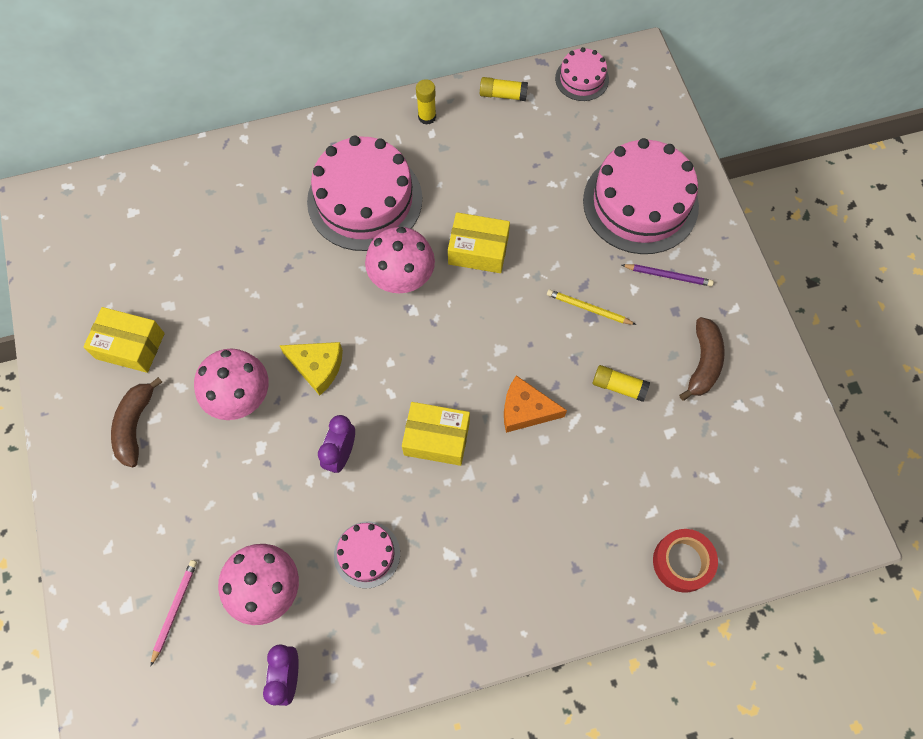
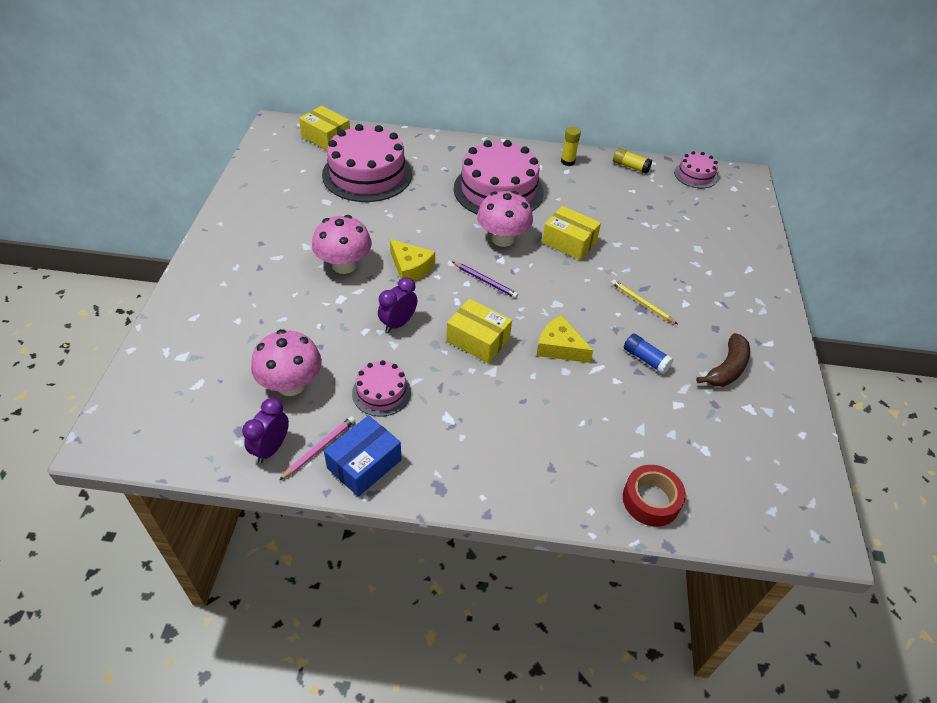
camera: 20 degrees right, 20 degrees down
(130, 346) = (286, 213): yellow box -> yellow box (326, 138)
(135, 425) = (260, 256): brown banana -> none
(175, 610) = (214, 372): pink pencil -> pink pencil (319, 448)
(392, 650) = (364, 464): none -> blue box
(525, 410) = (559, 347): orange cheese -> yellow cheese
(618, 386) = (645, 359): yellow glue stick -> blue glue stick
(640, 203) = (713, 255): pink cake -> pink cake (367, 174)
(668, 276) = (718, 304): purple pencil -> purple pencil (485, 281)

